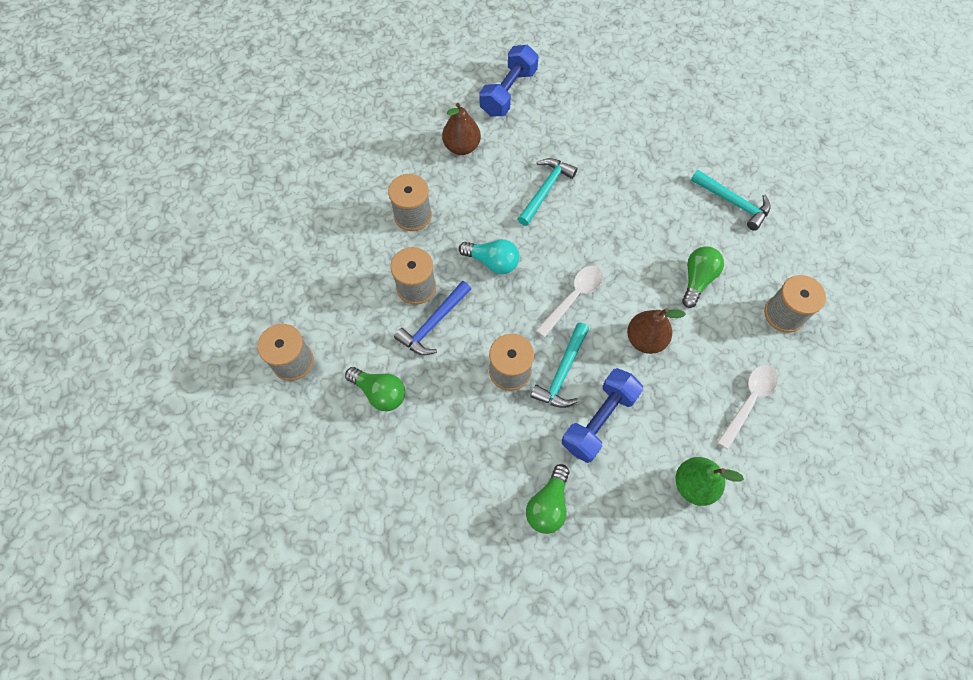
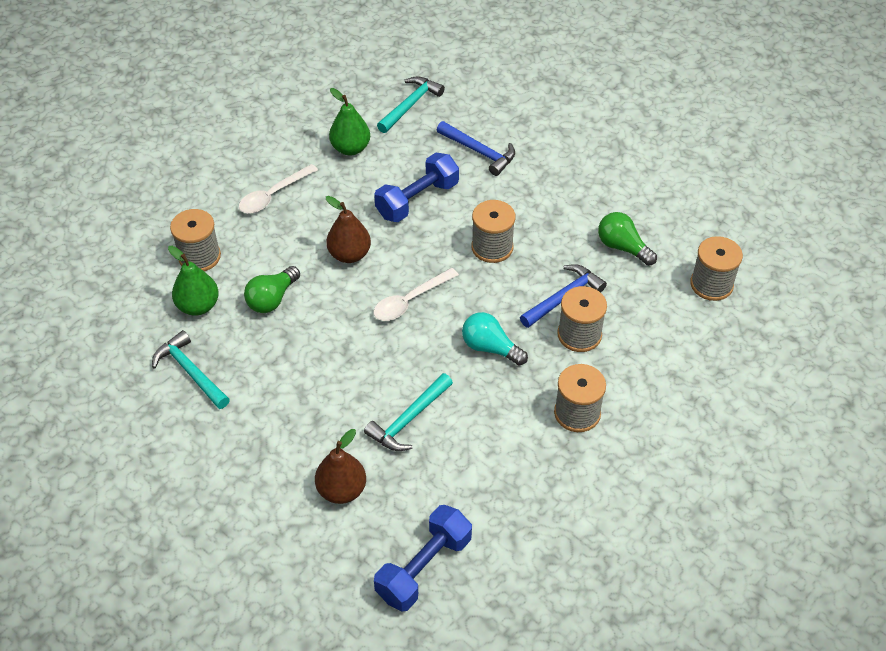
camera: 170 degrees left, 15 degrees down
(462, 147) = (504, 493): brown pear -> brown pear (342, 490)
(548, 505) = (479, 152): green light bulb -> blue hammer
(562, 372) = (440, 239): turquoise hammer -> turquoise hammer (410, 105)
(758, 262) = (198, 306): none -> green pear

